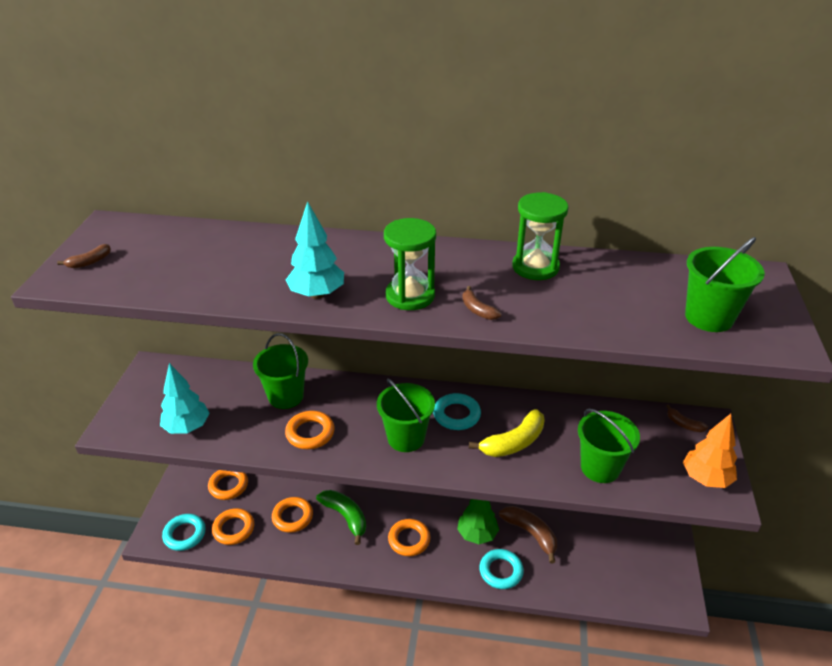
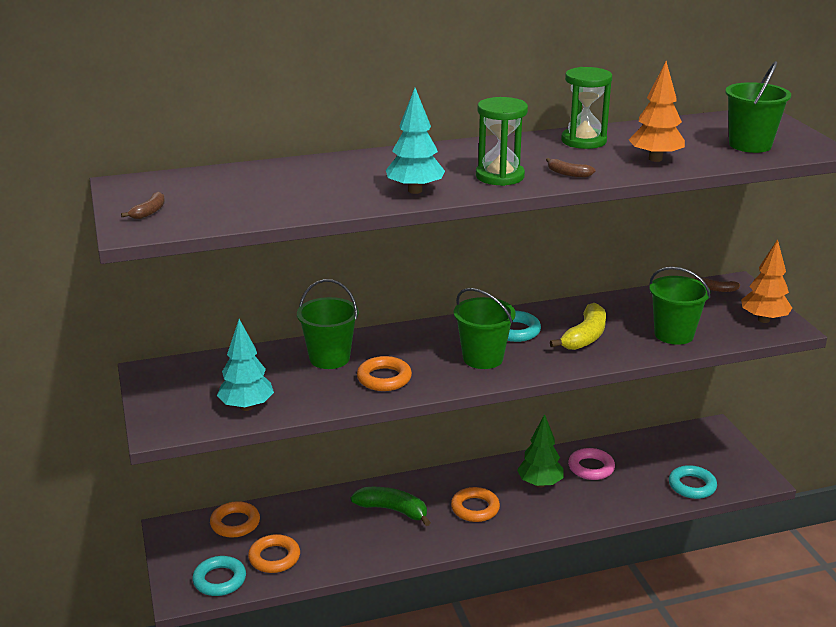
camera: 25 degrees left, 10 degrees down
(292, 517) = (334, 527): orange ring -> none
(501, 571) = (584, 504): turquoise ring -> turquoise ring (692, 486)
(531, 534) = (591, 468): brown banana -> pink ring
(585, 312) = (655, 159): none -> orange tree

